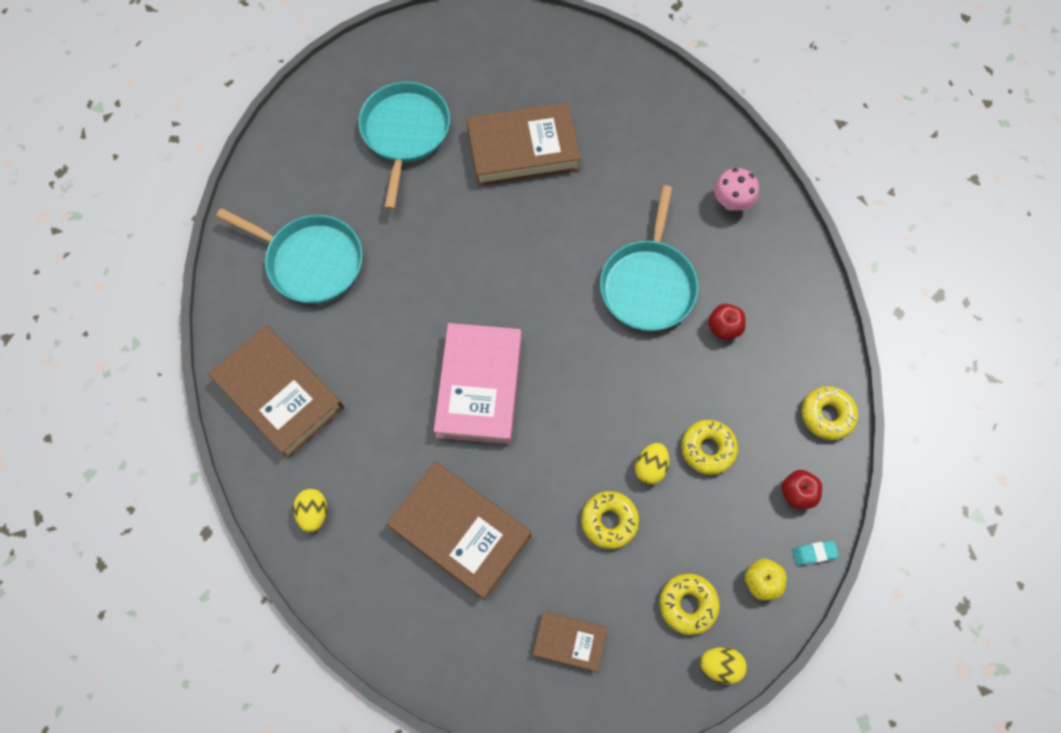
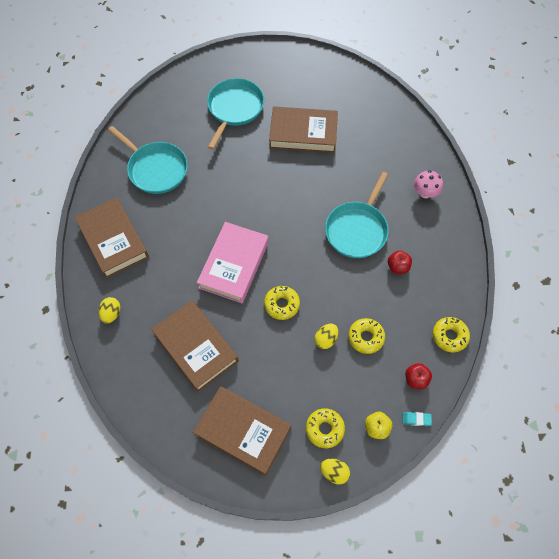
camera: 15 degrees right, 5 degrees down
(569, 641) = (243, 431): brown book -> brown book, size x1.90
(609, 521) = (290, 365): yellow donut -> yellow donut (282, 304)

